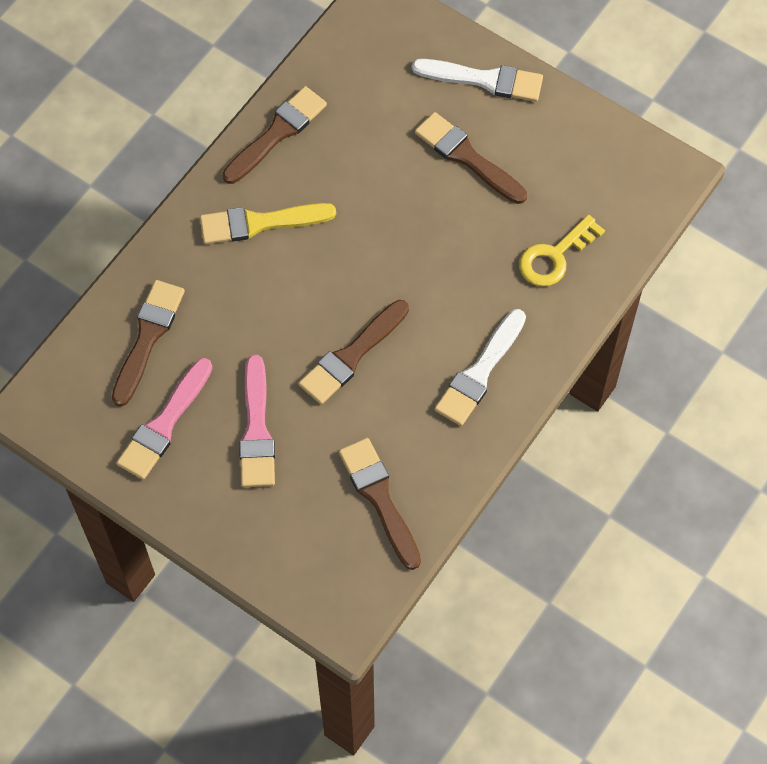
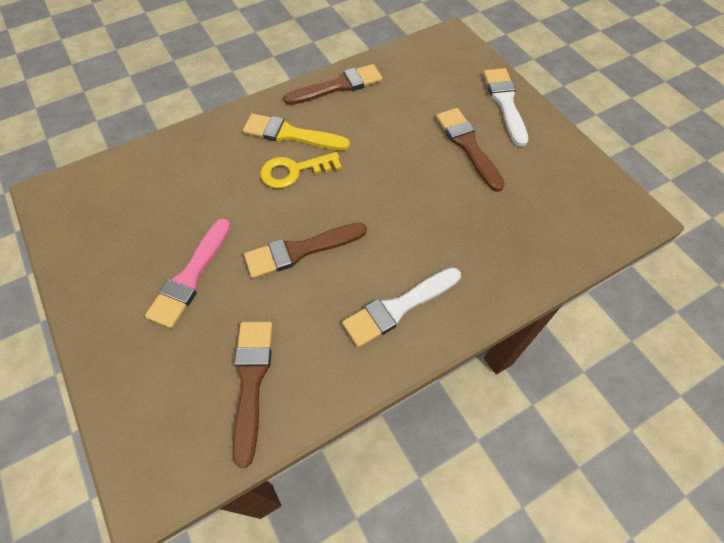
camera: 25 degrees right, 5 degrees down
(148, 337) = (162, 178): brown brush -> none
(164, 424) = (127, 243): pink brush -> none
(484, 80) = (505, 103): white brush -> white brush turned 135 degrees counterclockwise
(554, 256) = (507, 240): yellow key -> yellow key (294, 171)

